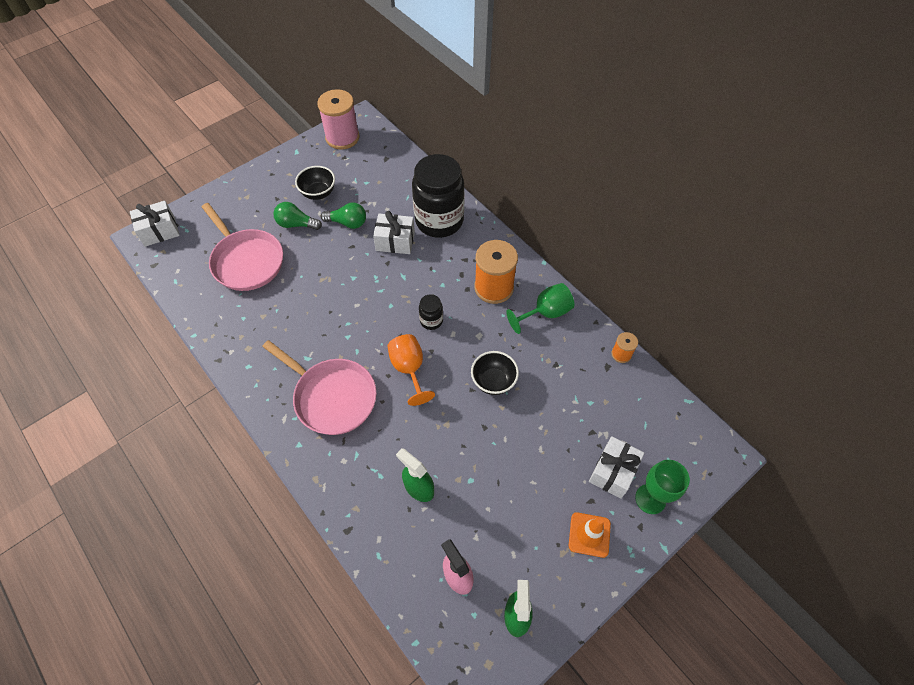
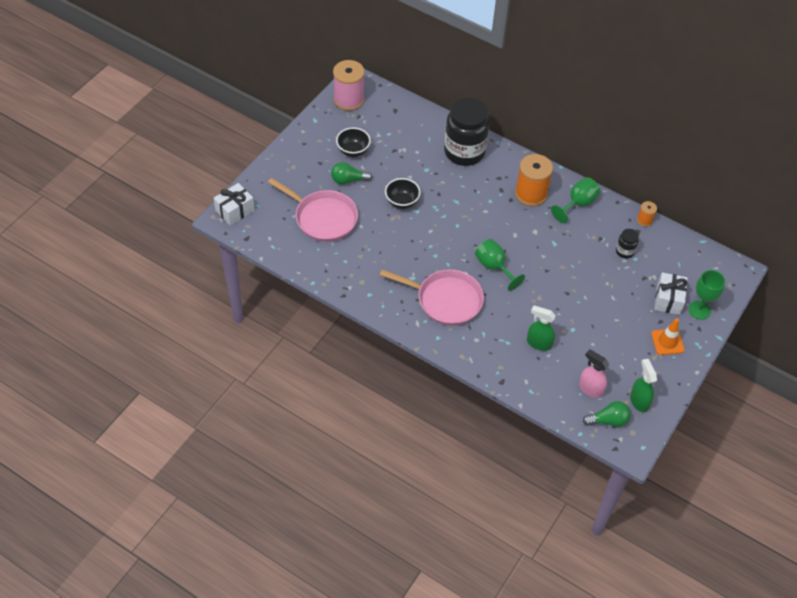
camera: 20 degrees left, 5 degrees down
(348, 223) = (390, 170): green light bulb -> green light bulb (608, 420)
(395, 241) = (437, 176): white gift -> none
(409, 369) = (494, 267): orange goblet -> green goblet
(431, 321) = (494, 229): black jar -> black jar (624, 251)
(493, 381) = (560, 261): black bowl -> black bowl (402, 202)

